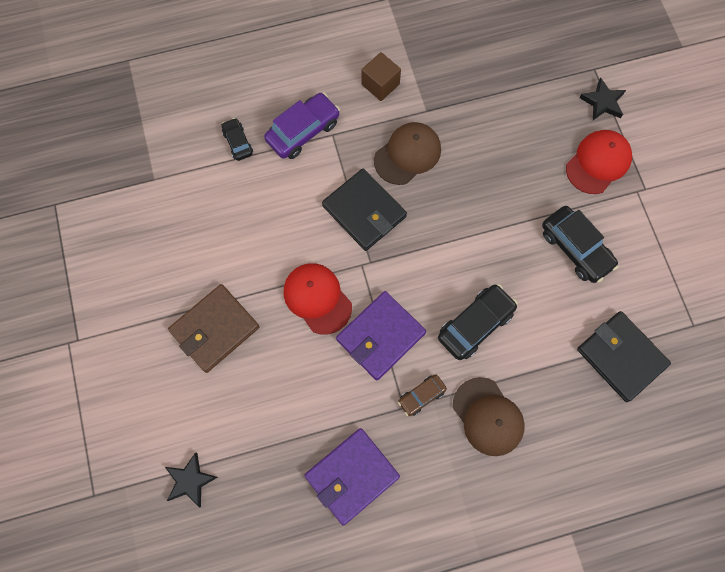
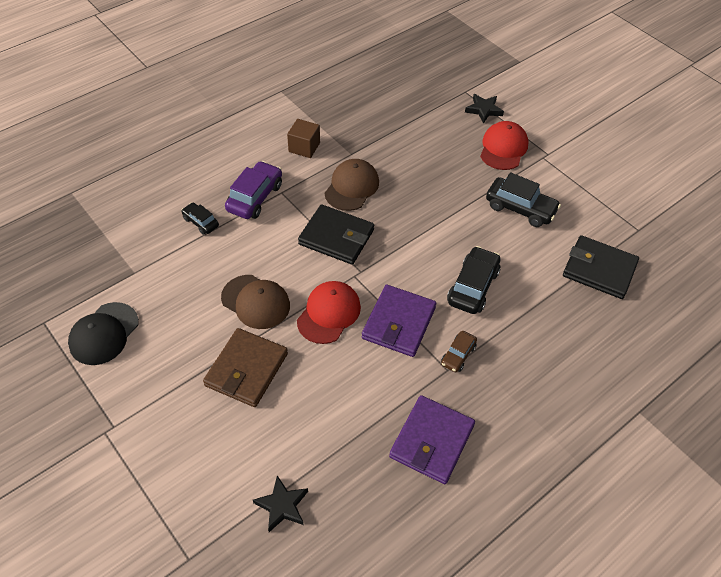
camera: 25 degrees left, 20 degrees down
(102, 238) = (104, 334): none -> black cap
(317, 298) = (329, 313): red cap -> red cap turned 90 degrees clockwise
(488, 416) = (521, 350): brown cap -> brown cap (256, 302)

